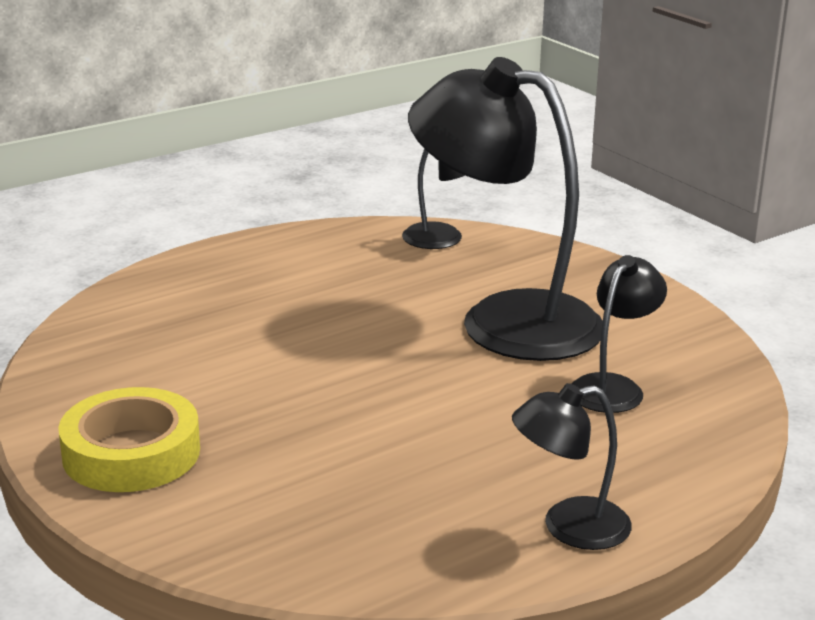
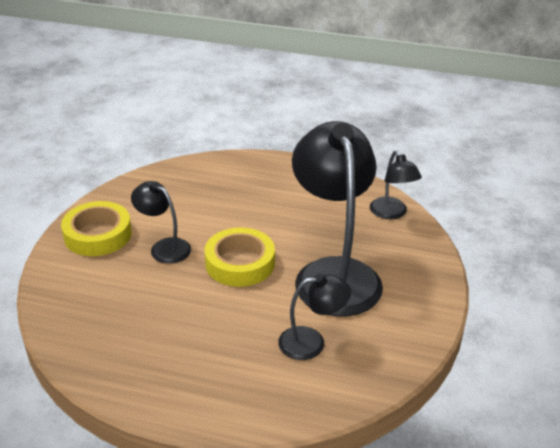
camera: 50 degrees right, 10 degrees up
(387, 370) = (240, 263): none -> yellow tape
(569, 527) = (163, 389): black lamp -> black lamp (164, 247)

